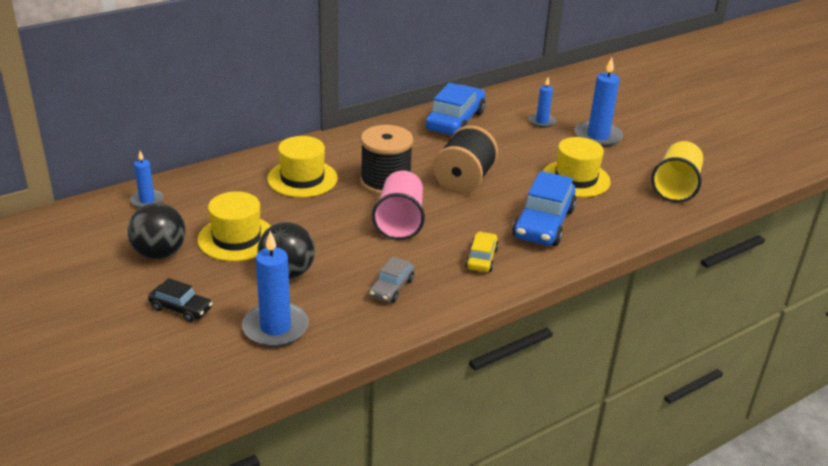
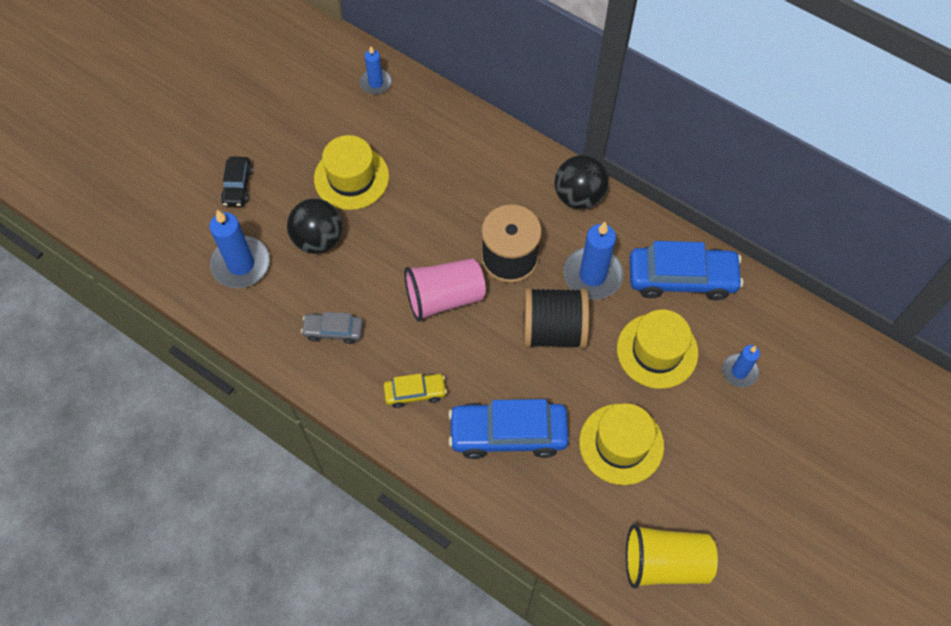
camera: 70 degrees right, 30 degrees up
(159, 253) = (303, 133): black ball -> black ball (579, 196)
(302, 178) = (477, 184): yellow hat -> yellow hat (657, 351)
(598, 136) = (740, 445): blue candle -> blue candle (592, 275)

